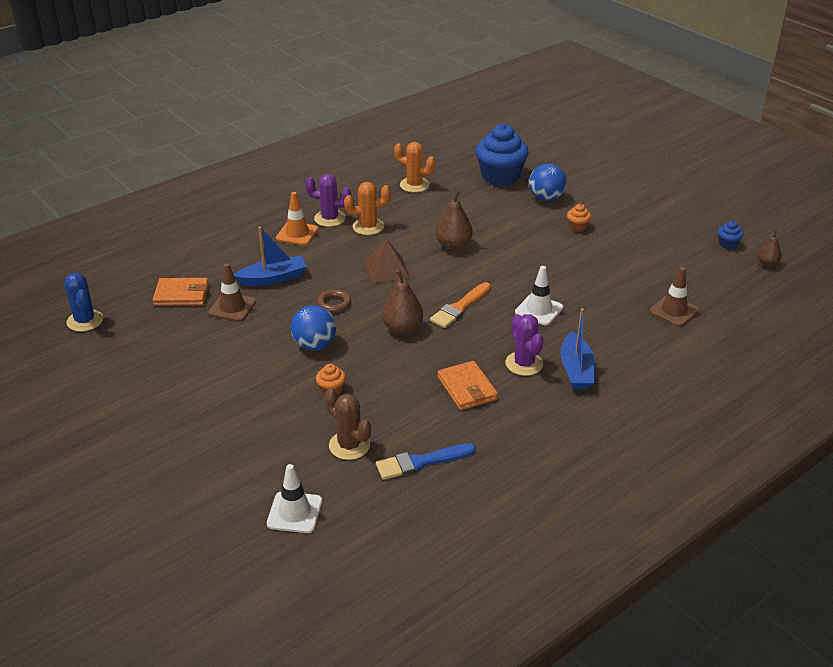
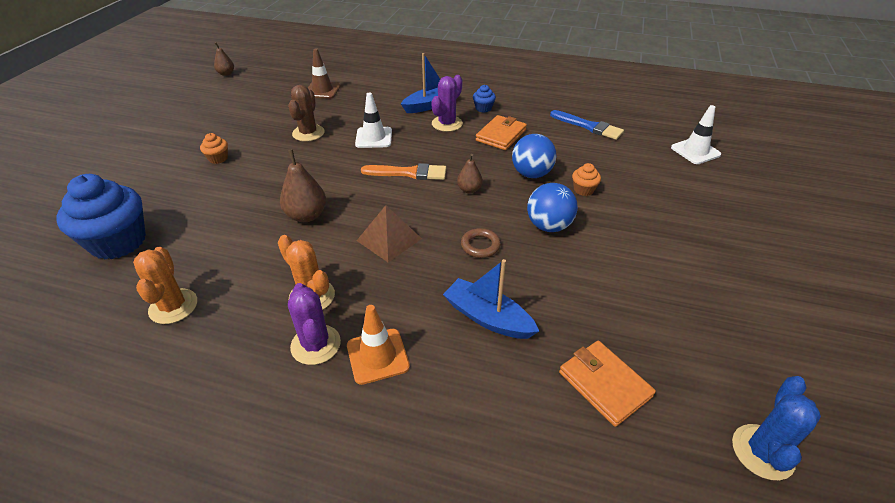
camera: 125 degrees left, 5 degrees up
(232, 307) = (570, 318): brown traffic cone -> none
(349, 445) = (618, 157): brown cactus -> brown cactus (308, 133)
(402, 328) = (469, 190): brown pear -> brown pear, size x0.61
(546, 198) = (163, 193): blue ball -> blue ball (531, 174)
(728, 244) = (206, 91): blue cupcake -> blue cupcake (483, 108)

